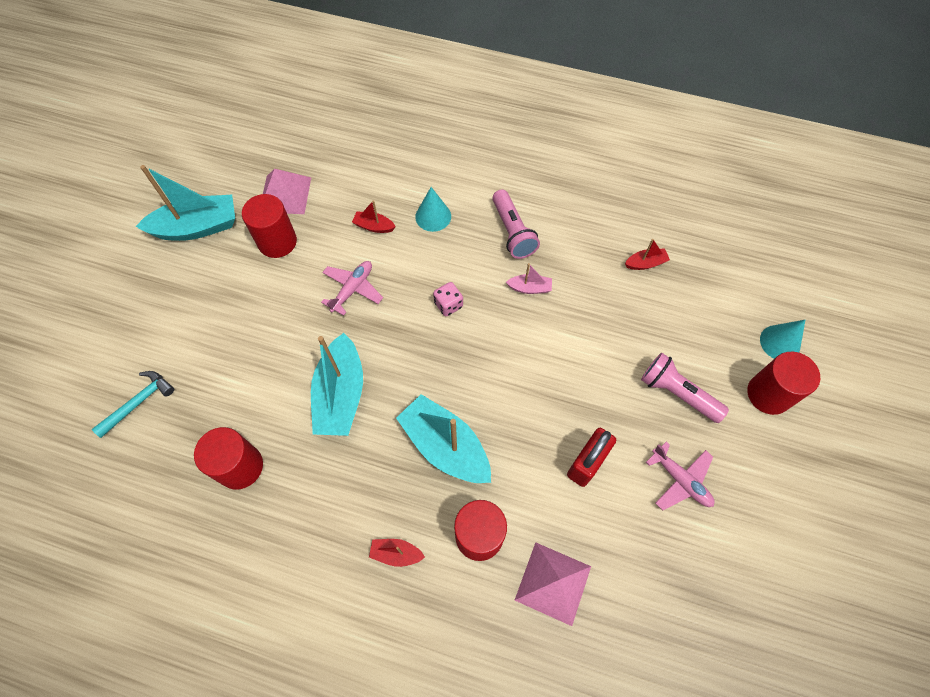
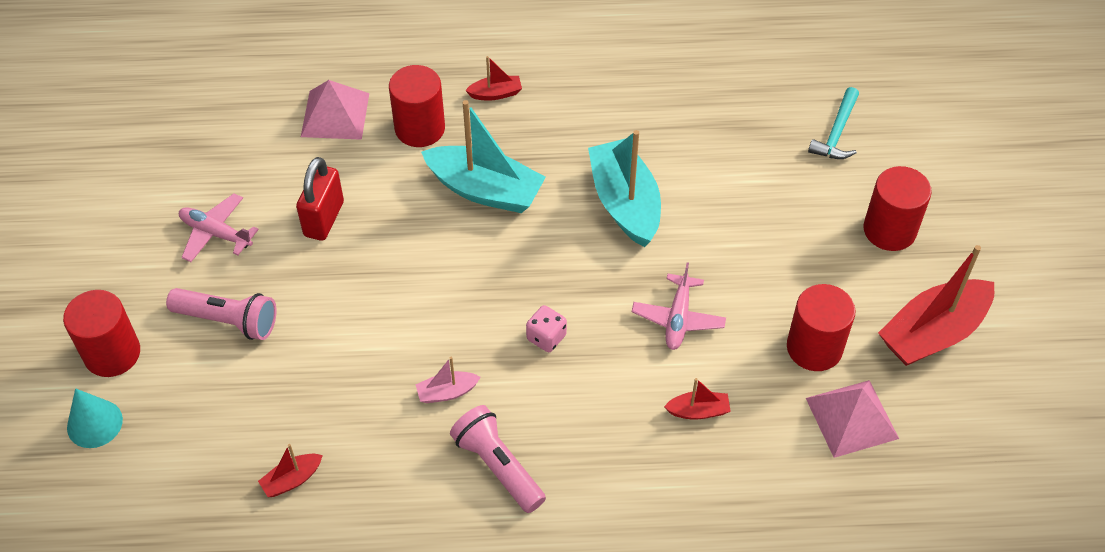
camera: 160 degrees right, 10 degrees down
(197, 227) = (933, 333): turquoise boat -> red boat
(240, 466) = (689, 113): red cylinder -> red cylinder (889, 230)
(433, 216) = (623, 454): turquoise cone -> none

